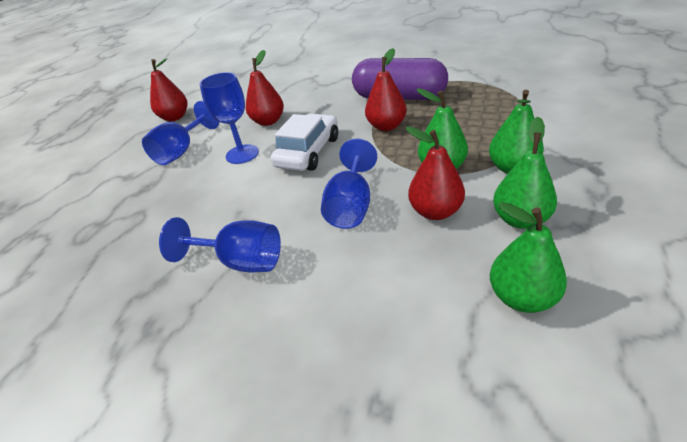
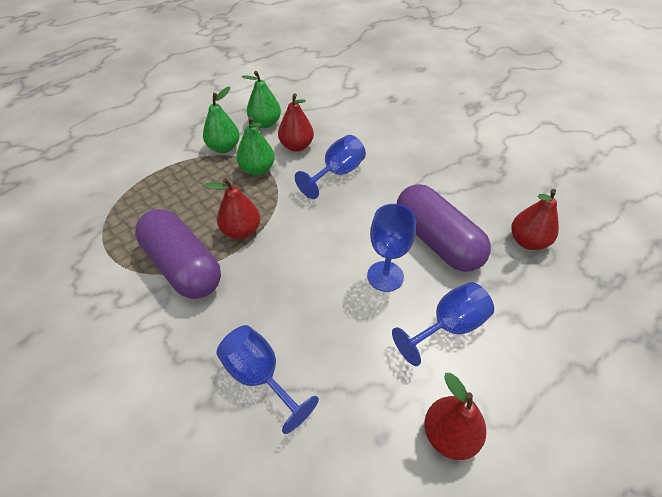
camera: 155 degrees left, 10 degrees up
(203, 196) = (436, 240): none -> purple capsule
(240, 261) = (424, 172): blue goblet -> blue goblet (260, 376)
(268, 121) = (332, 320): red pear -> red pear (527, 241)
(308, 152) = (327, 240): white car -> none
(521, 297) = (309, 101): green pear -> none

